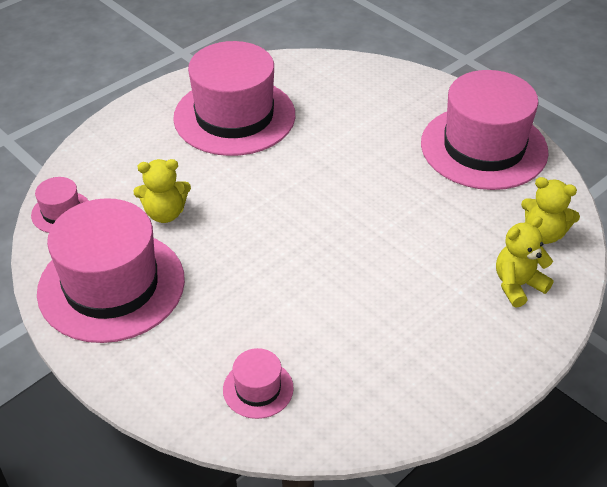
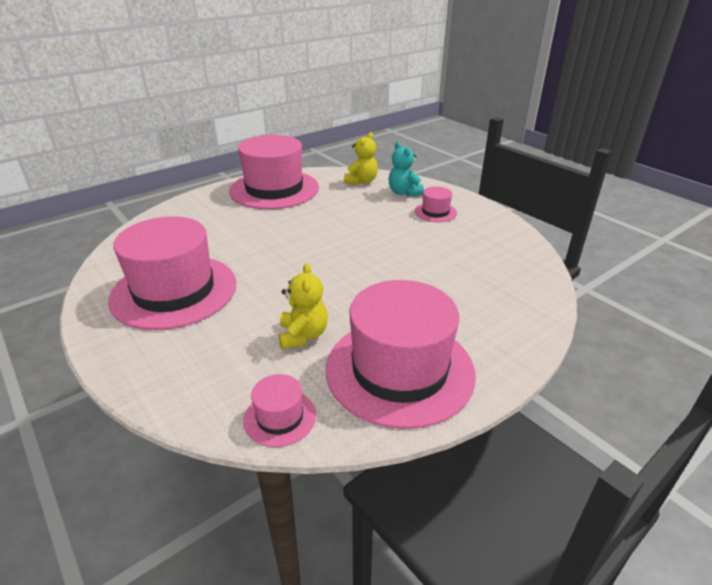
camera: 85 degrees left, 10 degrees down
(258, 389) = (506, 287): pink hat -> pink hat (435, 212)
(517, 285) = (404, 192): yellow teddy bear -> turquoise teddy bear

